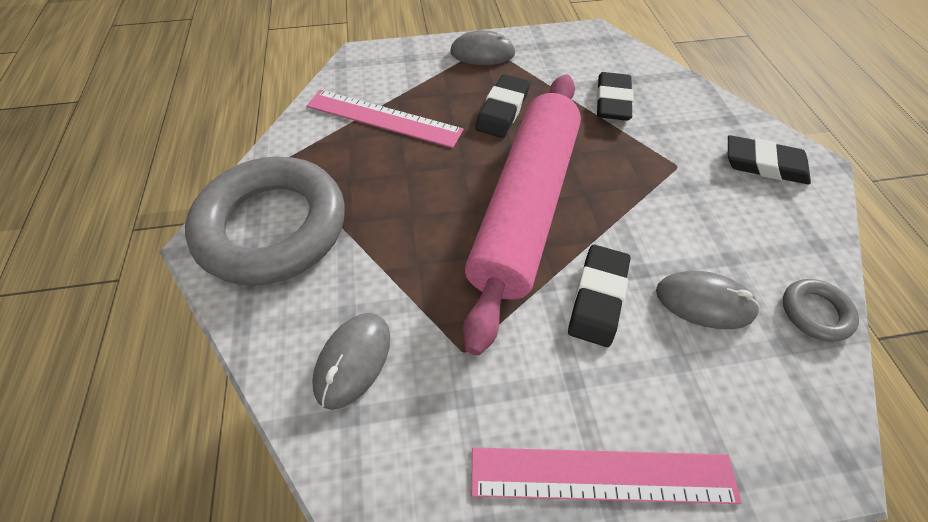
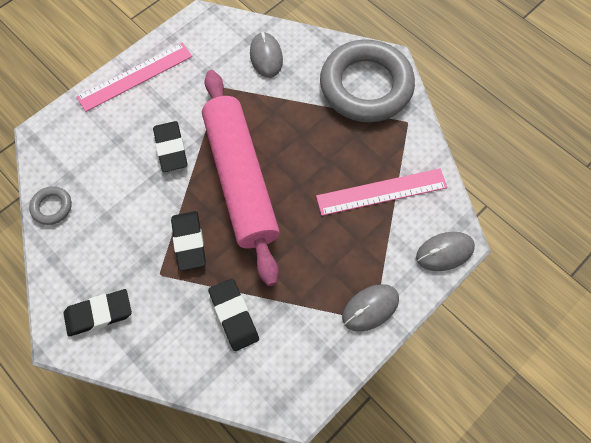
camera: 145 degrees right, 10 degrees up
(502, 110) = (308, 251): black eraser -> black eraser (189, 242)
(704, 302) = (114, 178): grey mouse -> grey mouse (444, 252)

